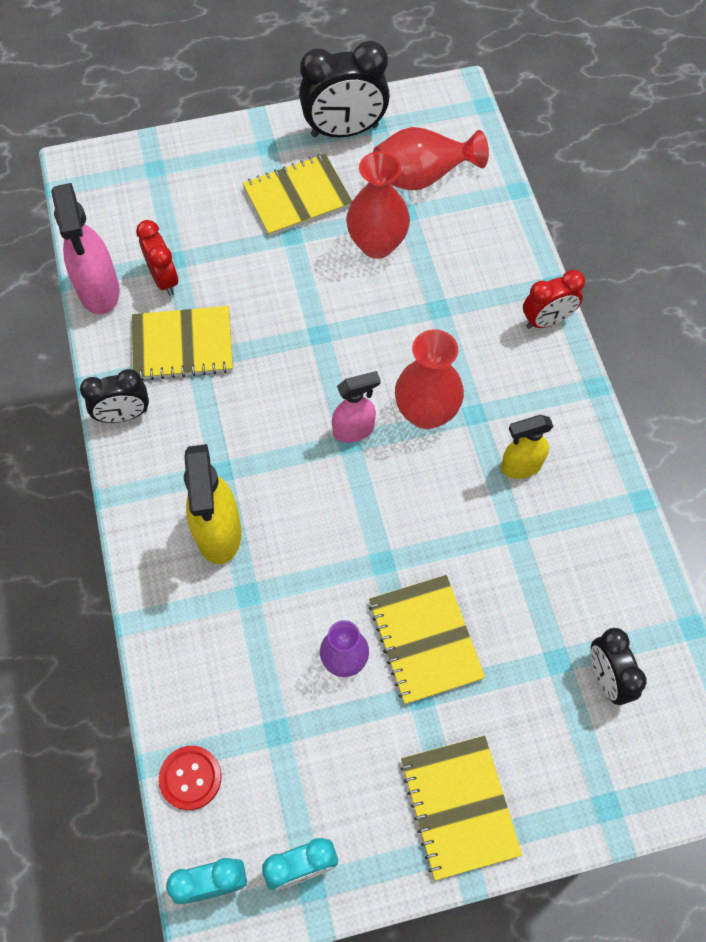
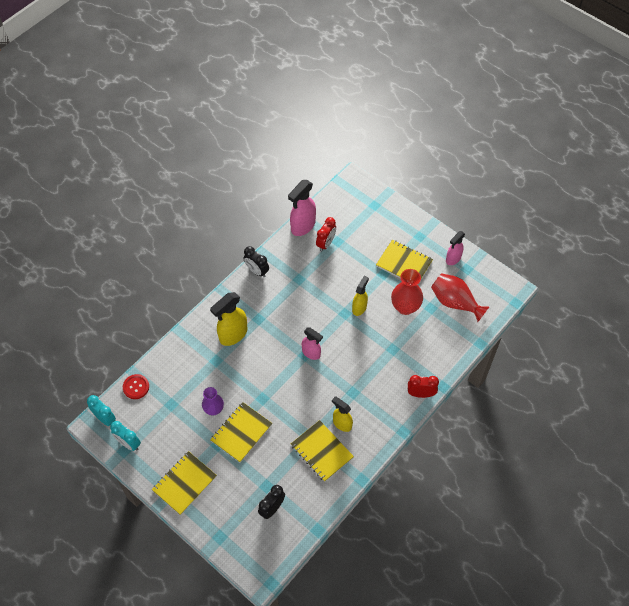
camera: 55 degrees right, 5 degrees down
(182, 345) = (302, 270): yellow notebook -> yellow notebook (322, 451)
(326, 307) = (359, 308): none -> yellow spray bottle
(344, 131) = (453, 259): black clock -> pink spray bottle
(426, 413) = (339, 374): red vase -> none
(547, 320) = (421, 394): red clock -> red clock turned 150 degrees clockwise

